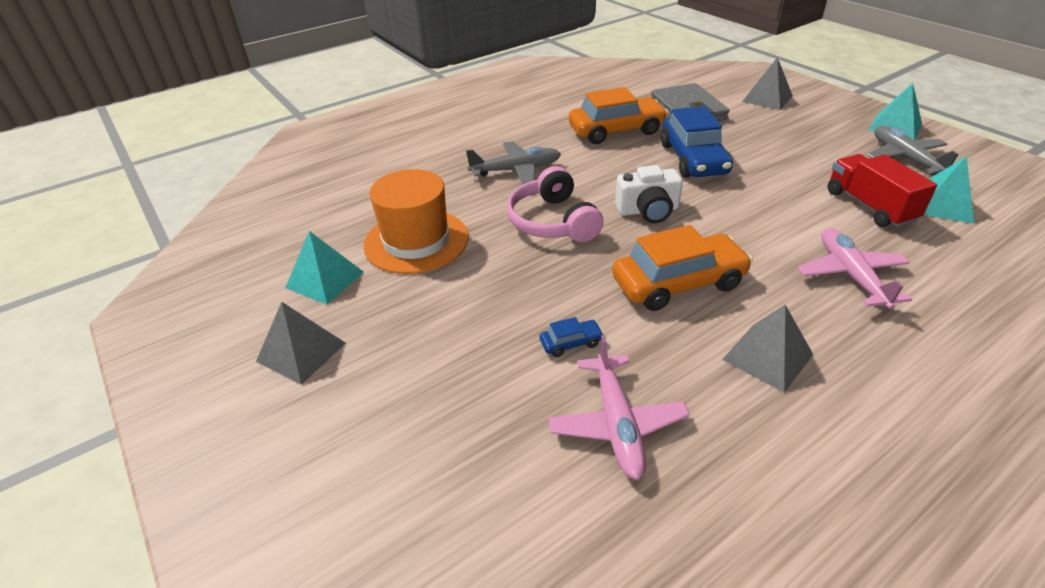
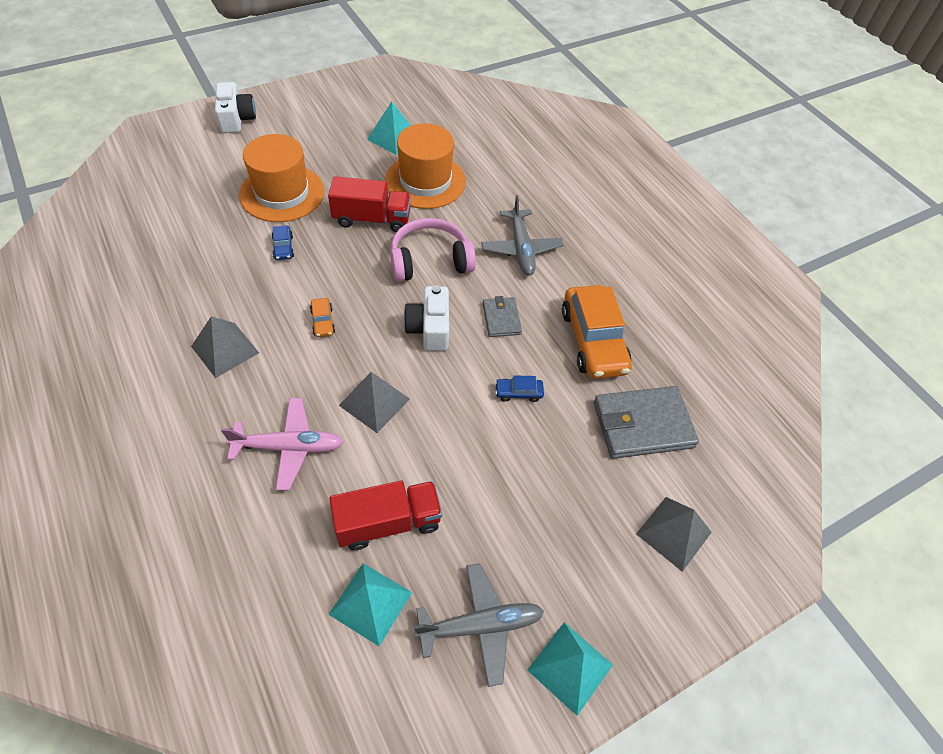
camera: 90 degrees right, 15 degrees up
(251, 486) = (236, 119): none -> white camera
(301, 352) = (325, 130): grey pyramid -> grey pyramid (374, 402)
(458, 370) = (282, 193): none -> orange hat
(495, 273) = (372, 219): none -> red truck
(614, 173) = (501, 319): none -> grey wallet
(617, 423) = (208, 256): pink plane -> none
(678, 283) = (323, 321): orange car -> orange car, size x0.43
(693, 159) = (518, 393): blue car -> blue car, size x0.43

